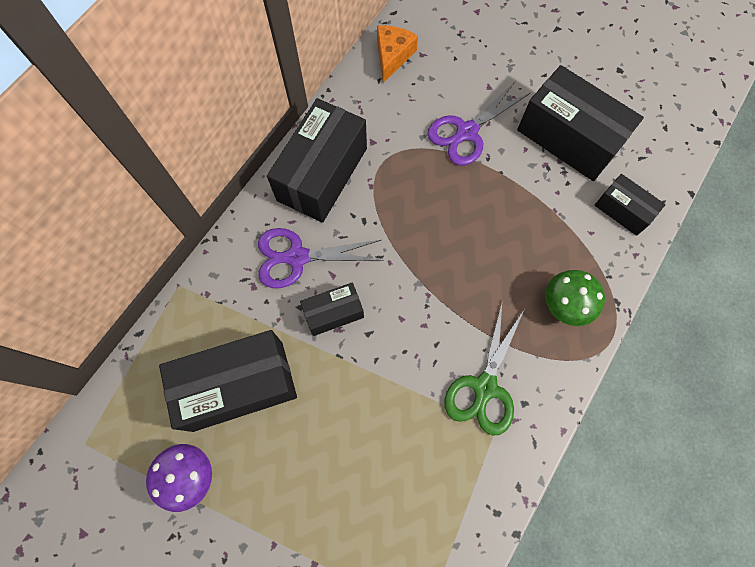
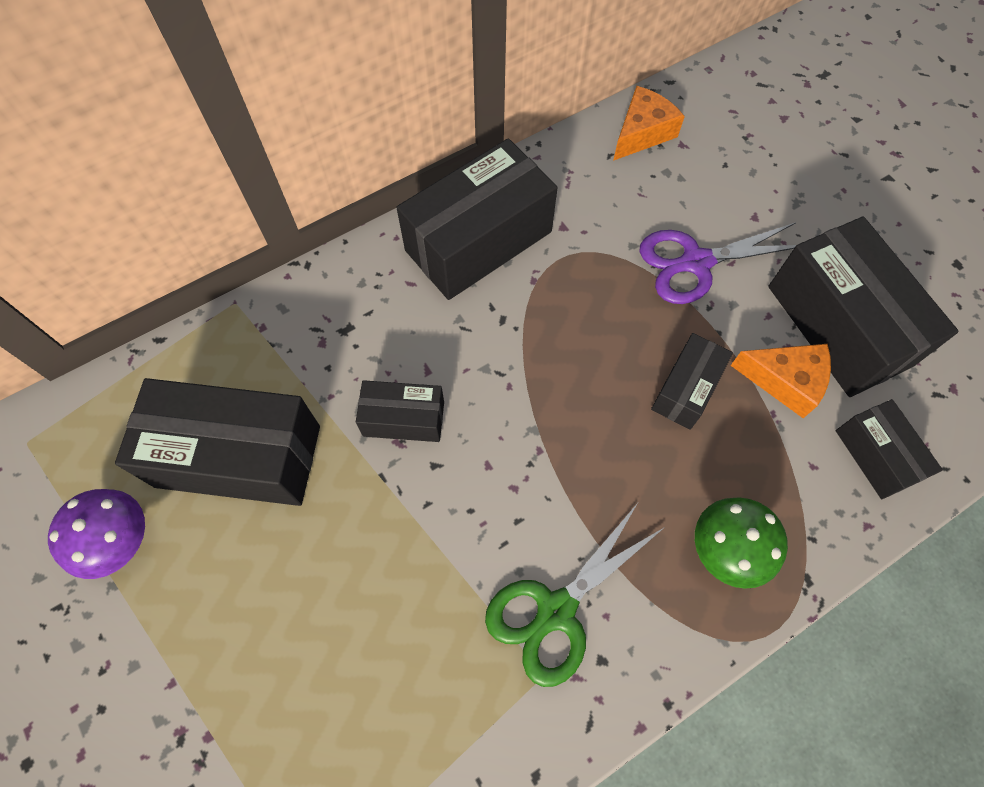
camera: 25 degrees right, 5 degrees down
(297, 257) = (395, 330): purple scissors -> none
(497, 217) = (685, 389): none -> black box
(552, 187) = (785, 381): none -> orange cheese

